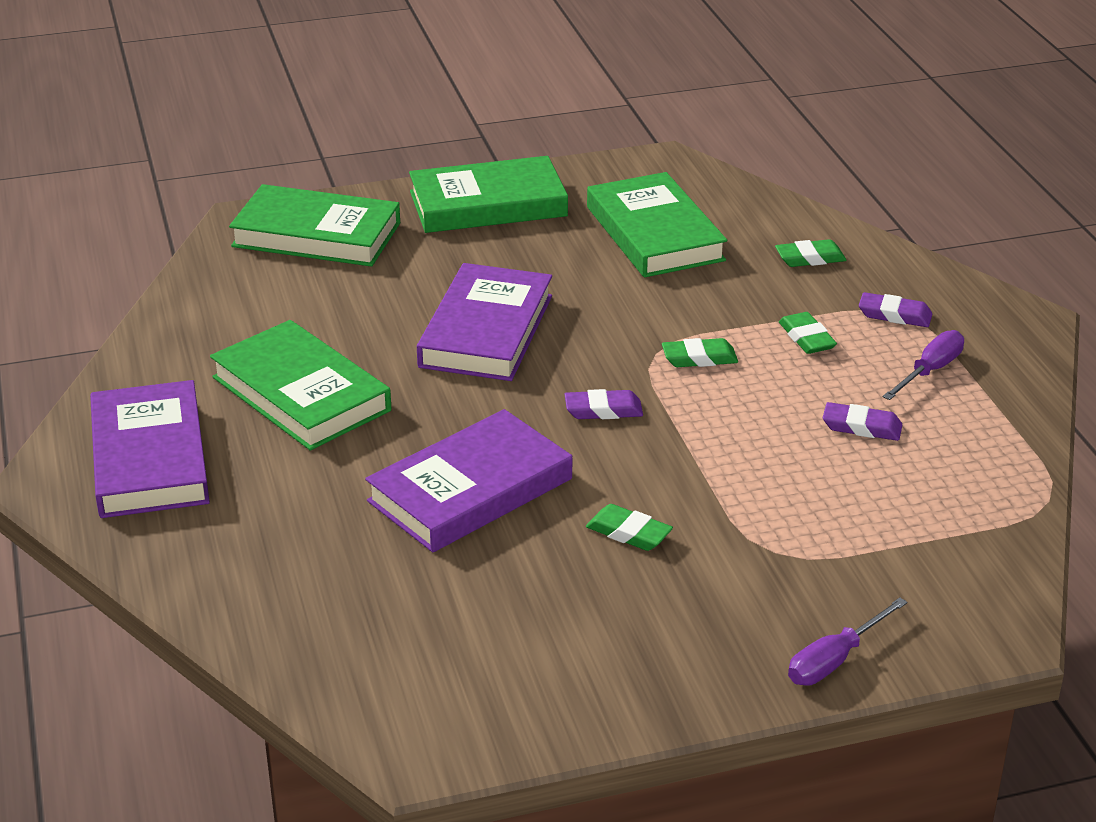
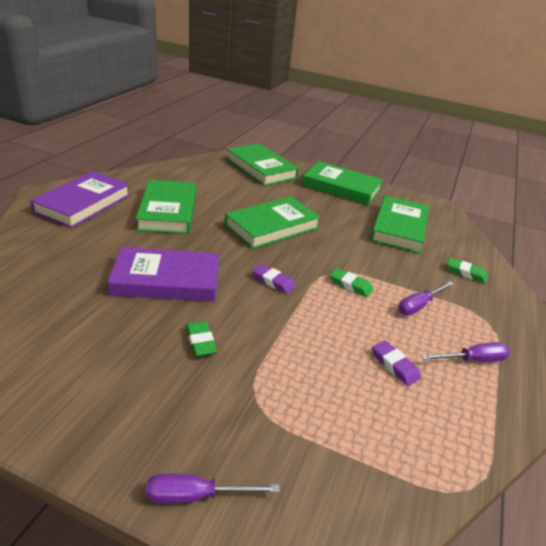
camera: 35 degrees right, 0 degrees up
(486, 331) = (272, 226): purple book -> green book
(807, 338) = (419, 305): green eraser -> purple screwdriver
(894, 315) = (484, 321): purple eraser -> none

